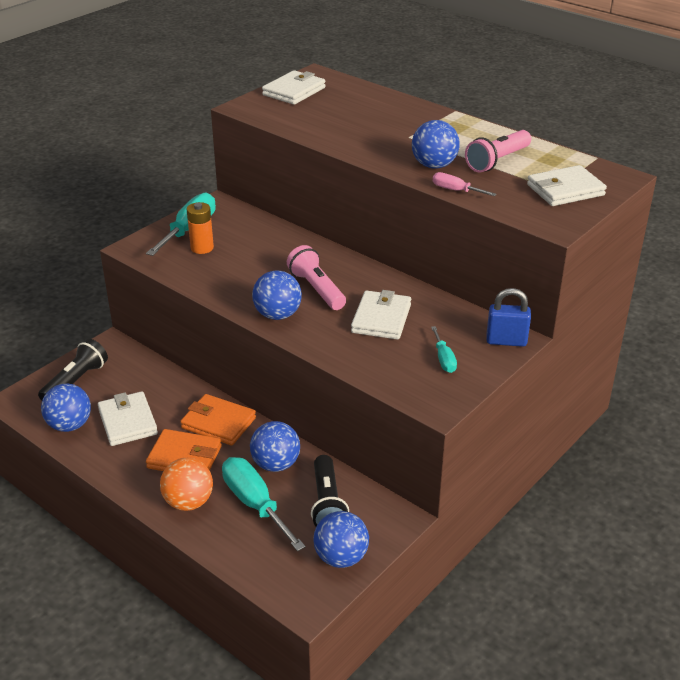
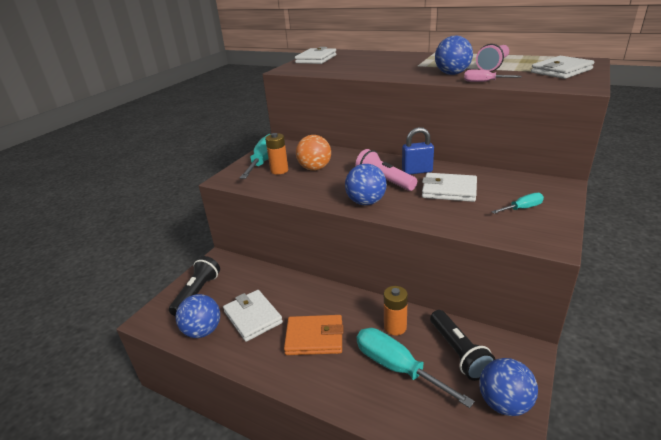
camera: 10 degrees left, 5 degrees down
(188, 502) = (337, 379): orange ball -> orange ball (315, 168)
(218, 423) = (329, 302): orange wallet -> none
(276, 464) = (395, 327): blue ball -> orange battery
(381, 319) = (449, 190): white wallet -> white wallet turned 75 degrees counterclockwise
(444, 359) = (522, 208): turquoise screwdriver -> turquoise screwdriver turned 90 degrees counterclockwise
(506, 341) = (556, 188): blue padlock -> blue padlock (417, 171)

